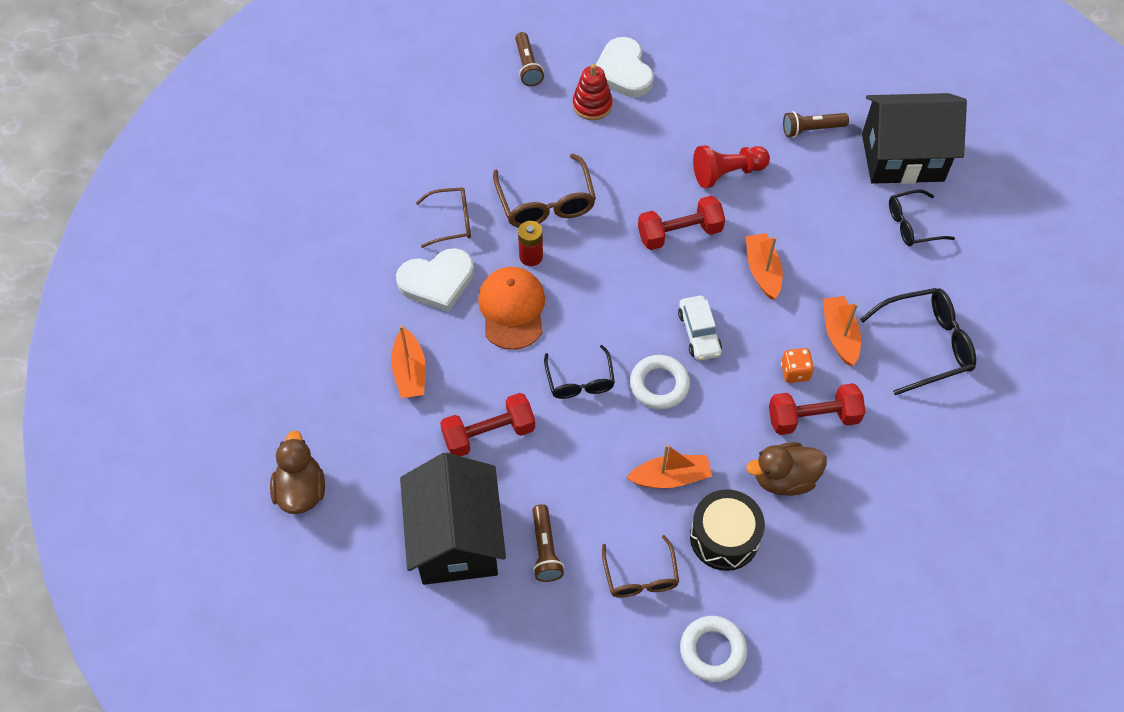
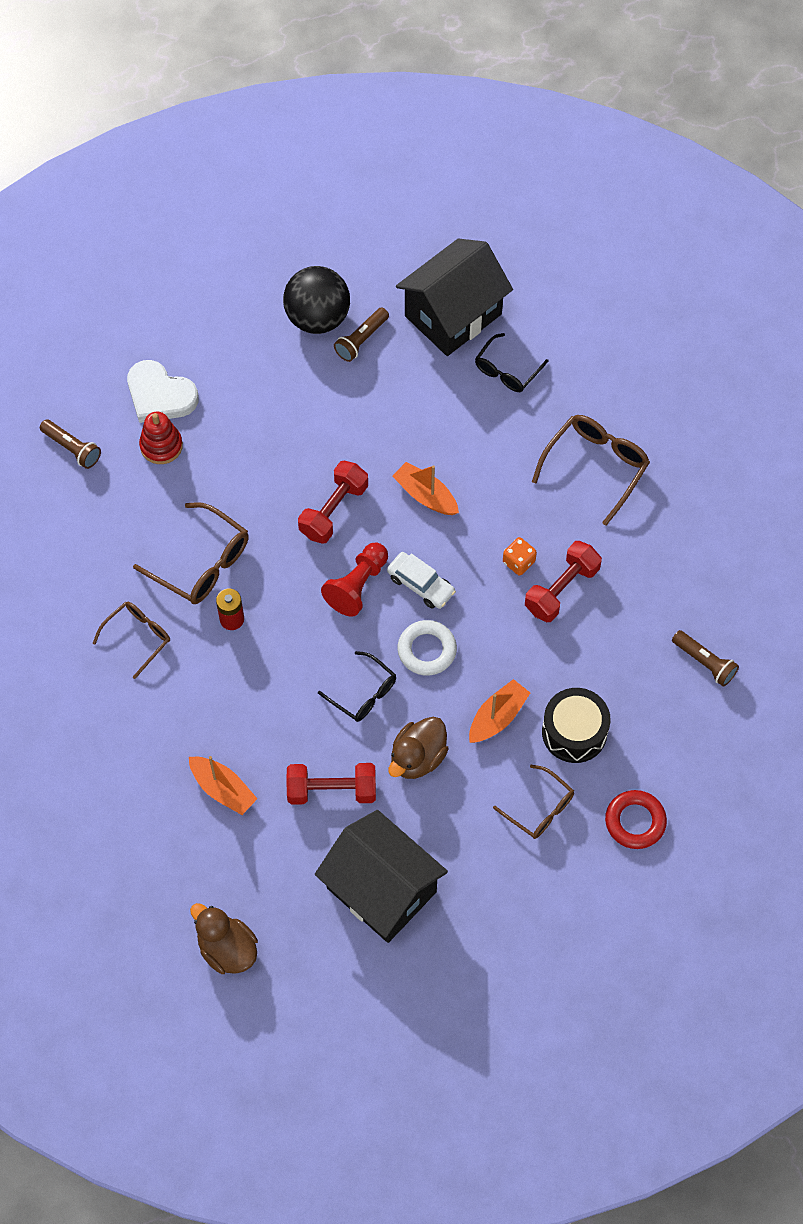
camera: 40 degrees left, 5 degrees up
(437, 281) = (174, 698): white heart -> none
(489, 434) = (331, 790): red dumbbell -> red dumbbell turned 60 degrees clockwise
(512, 309) = (257, 675): orange cap -> none
(545, 549) = (454, 844): brown flashlight -> brown flashlight (704, 662)
(712, 650) = (635, 821): white ring -> red ring
(727, 173) = (327, 429): red pawn -> red pawn (357, 585)
(784, 479) = (579, 653): brown duck -> brown duck (417, 757)
(791, 93) = (317, 318): none -> black ball
(839, 335) = (527, 506): orange boat -> none
(926, 345) = (596, 467): black glasses -> brown glasses

